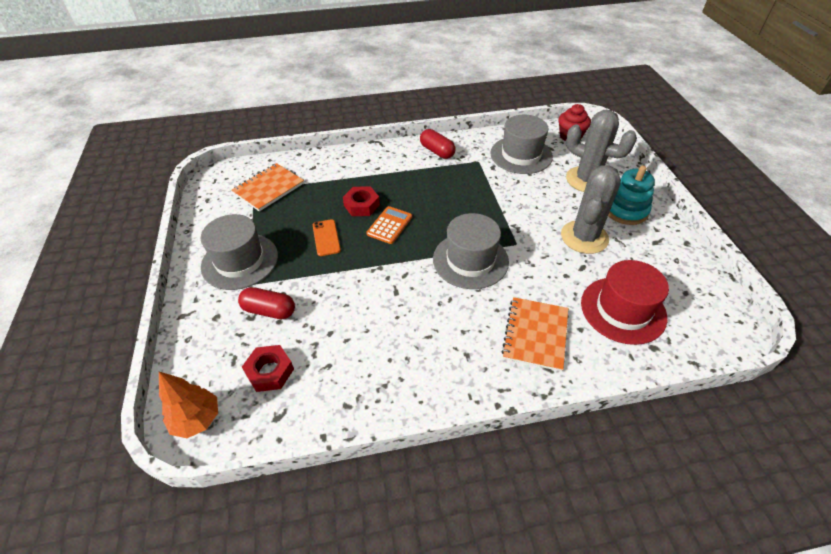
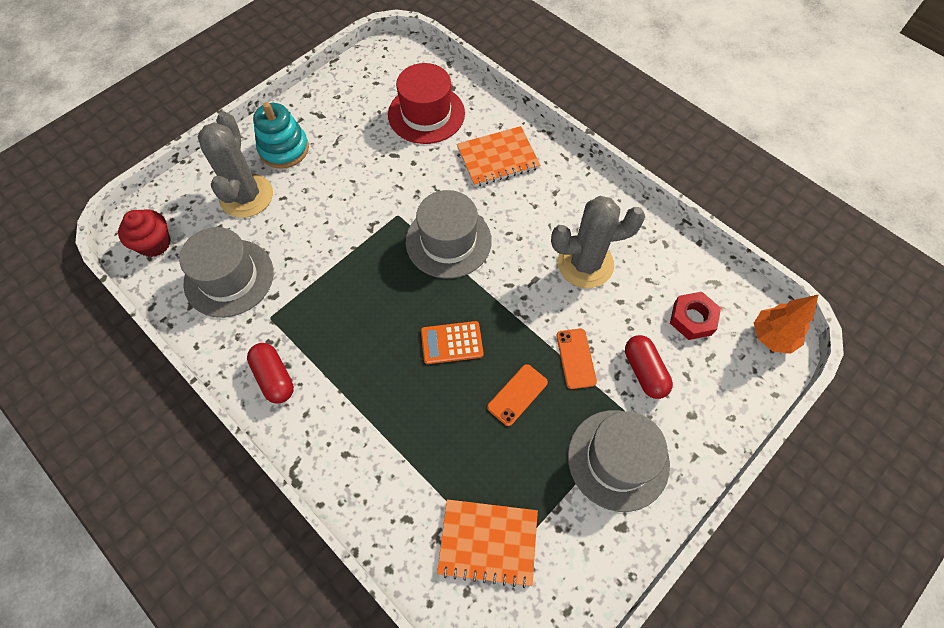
camera: 125 degrees left, 15 degrees up
(317, 279) = (576, 358): none -> orange phone
(361, 205) = (439, 396): red nut -> none
(437, 151) = (274, 377): red capsule -> red capsule turned 45 degrees counterclockwise
(584, 237) = (350, 167): grey cactus -> grey cactus (585, 264)

